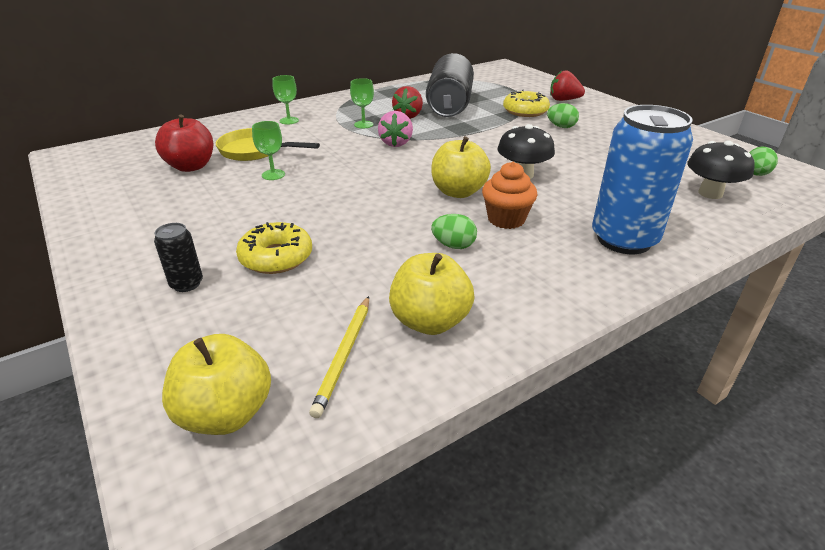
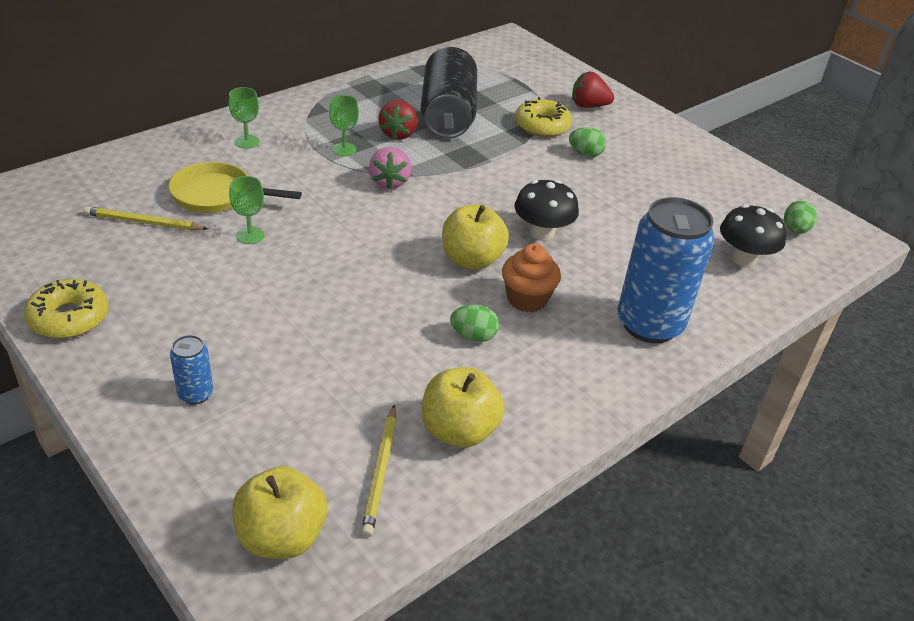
camera: 10 degrees left, 5 degrees up
(186, 284) = (195, 394): black can -> blue can
(191, 166) = (144, 222): red apple -> yellow pencil
(276, 257) = (284, 356): yellow donut -> yellow donut (69, 318)

